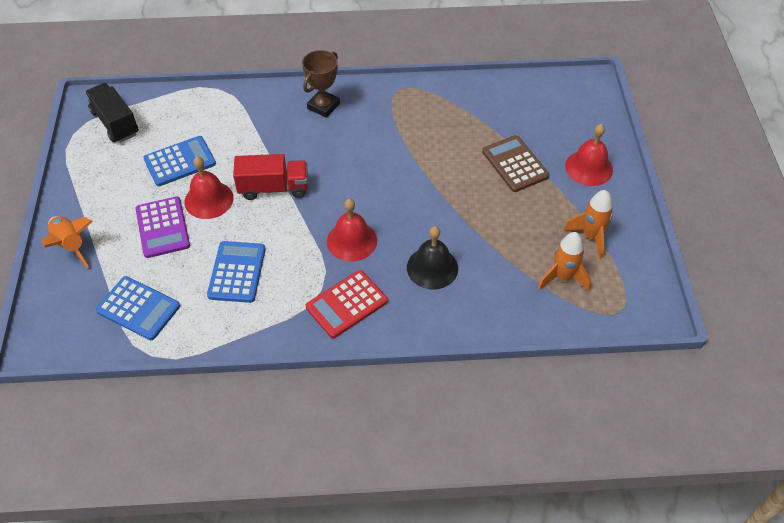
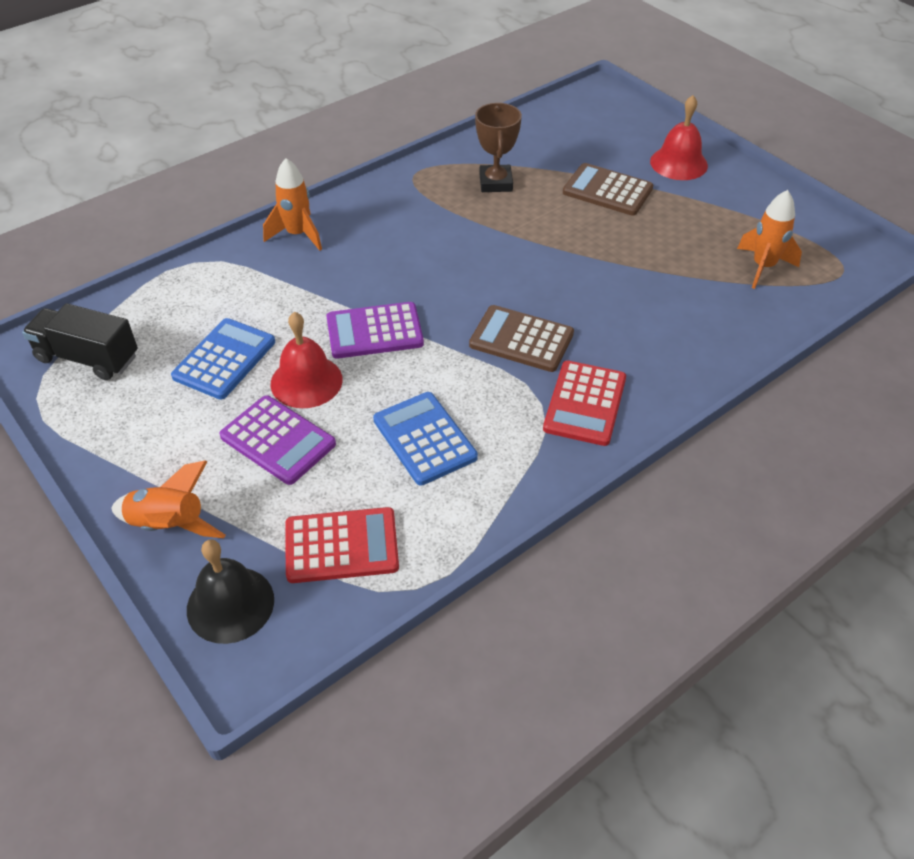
camera: 35 degrees left, 5 degrees down
(138, 308) = (341, 546): blue calculator -> red calculator
(273, 188) = (374, 331): red truck -> purple calculator
(323, 106) = (345, 225): brown trophy -> brown trophy (496, 183)
(352, 241) = (521, 339): red bell -> brown calculator
(432, 267) = (633, 322): black bell -> black bell (230, 604)
(591, 236) = (747, 220): orange rocket -> orange rocket (298, 235)

